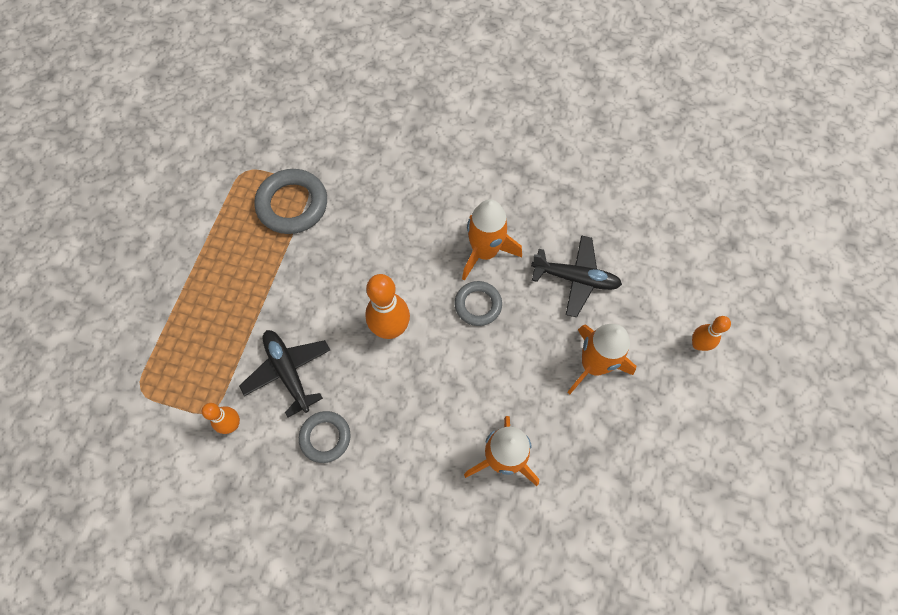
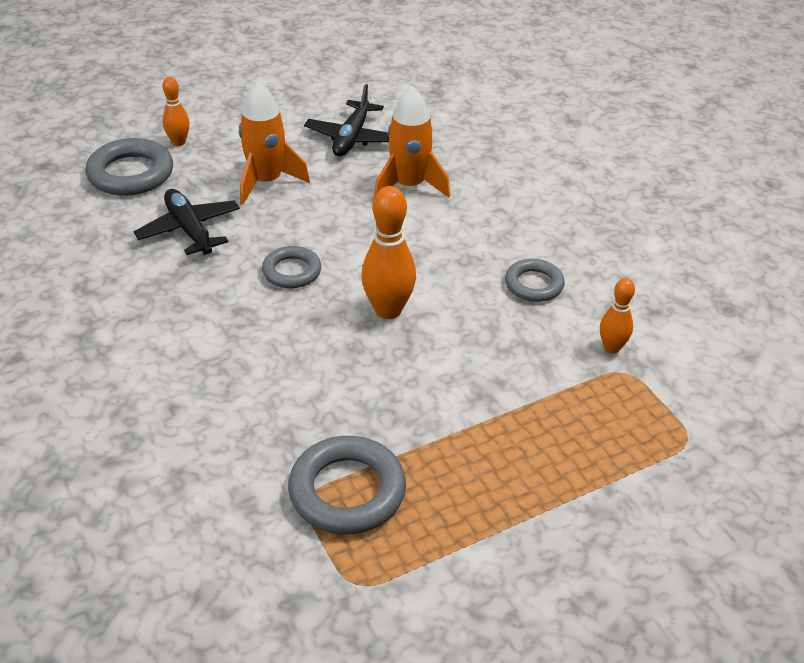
camera: 135 degrees left, 25 degrees down
(288, 372) = (519, 347): black plane -> black plane (352, 138)
(485, 252) = (227, 299): orange rocket -> none
(676, 287) = (131, 174): none -> grey ring

